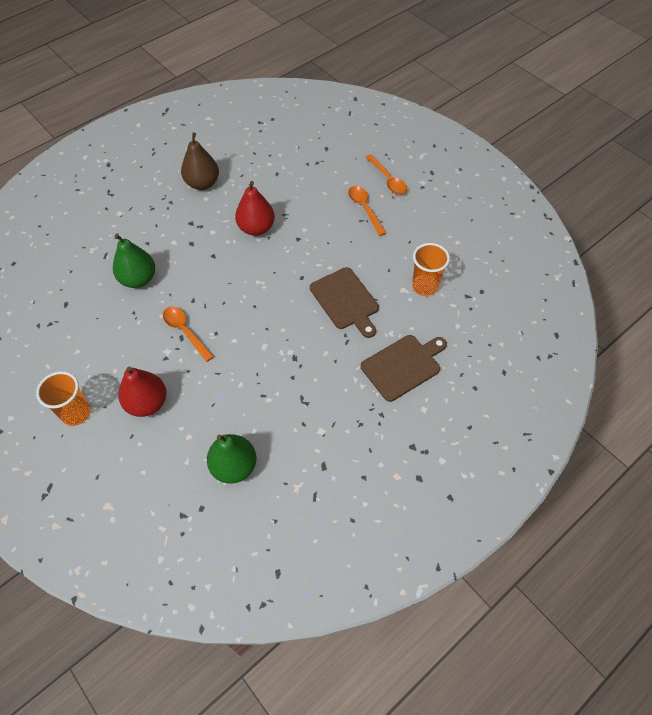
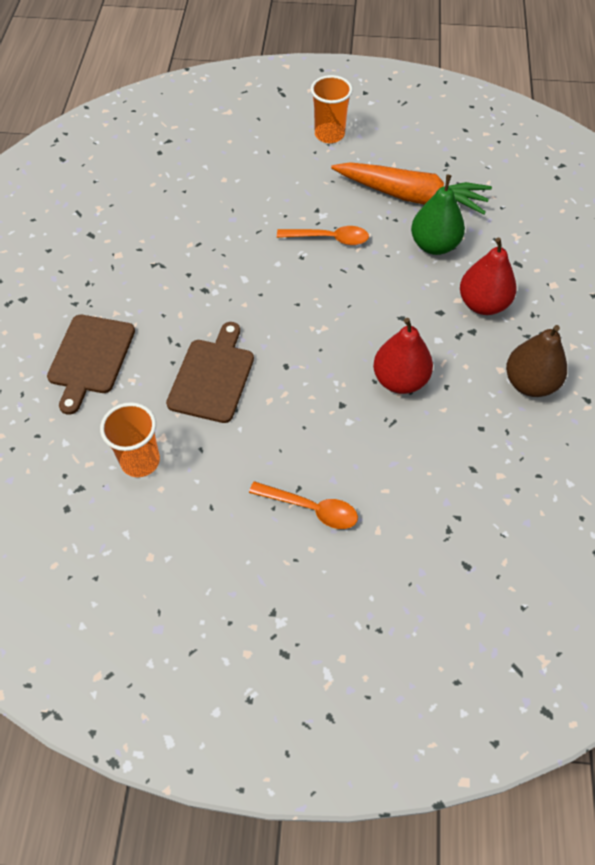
camera: 135 degrees right, 0 degrees up
(103, 320) = (411, 196): none -> orange carrot
(147, 403) = (285, 175): red pear -> red pear (483, 304)
(234, 466) = (164, 187): green pear -> none
(345, 301) = (213, 377): brown cutting board -> brown cutting board turned 90 degrees clockwise
(388, 180) = (330, 583): orange spoon -> none

